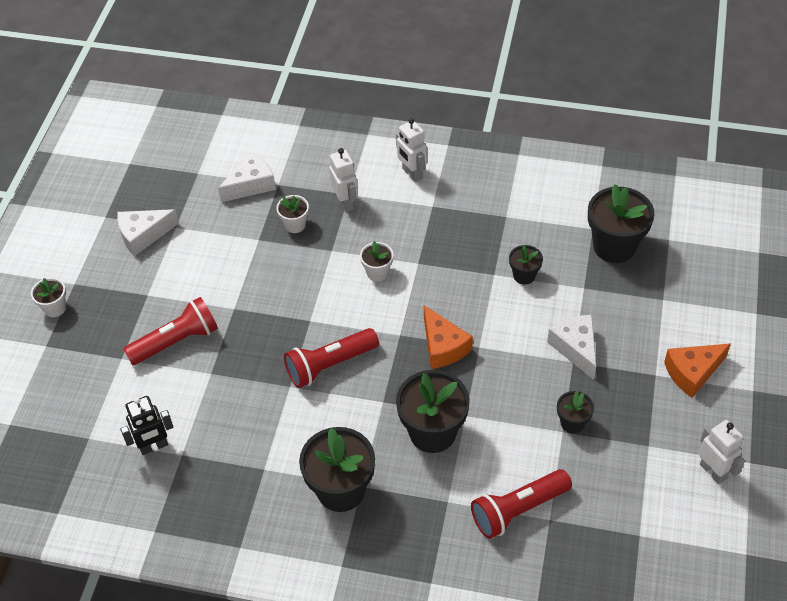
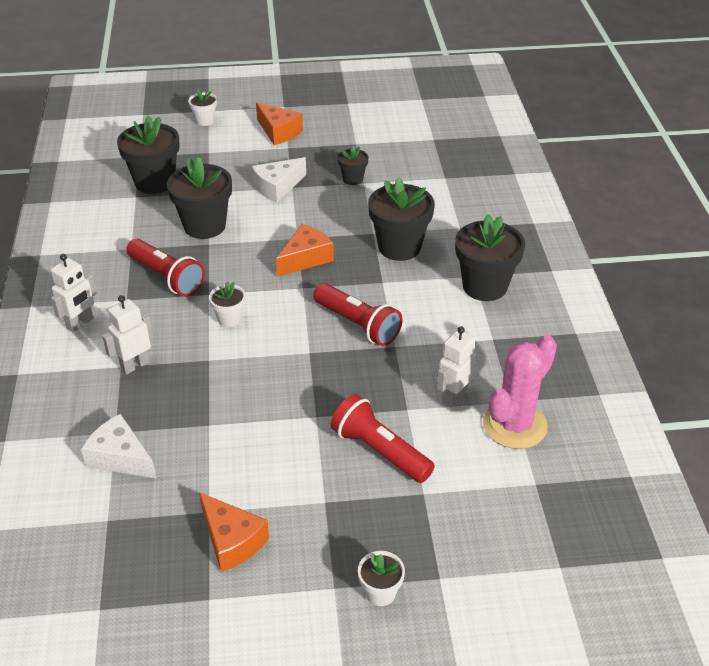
camera: 110 degrees left, 10 degrees down
(143, 235) = (232, 541): white cheese -> orange cheese
(154, 446) = (515, 425): black robot -> pink cactus
(295, 225) = (178, 399): white flower pot -> white flower pot (205, 120)
(518, 510) = (446, 192): red flashlight -> red flashlight (167, 277)
(524, 275) = (204, 226): black flower pot -> black flower pot, size x1.94
(713, 471) = (363, 116): white robot -> white robot (454, 396)

